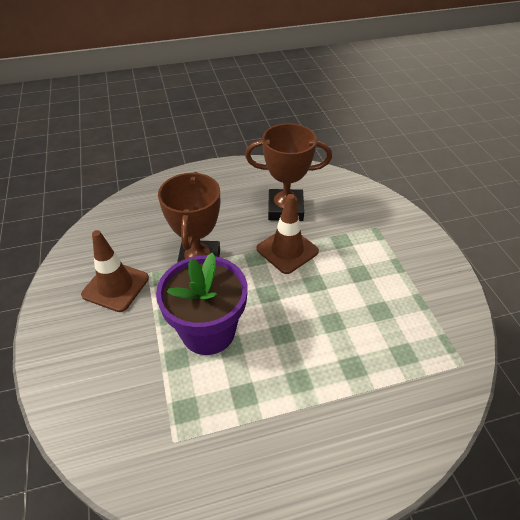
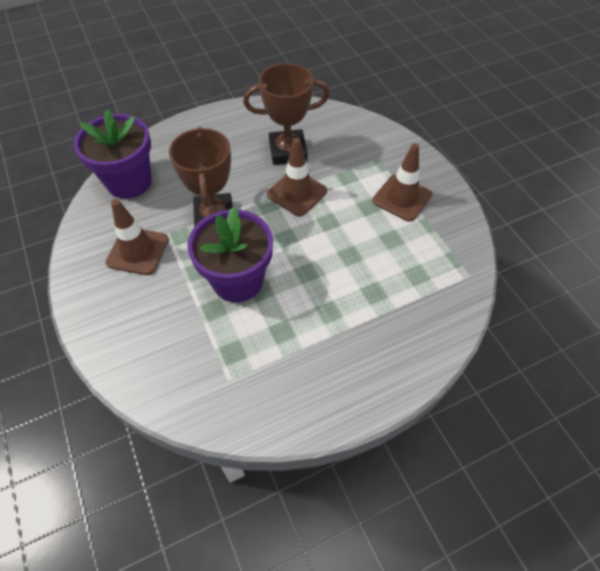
camera: 10 degrees left, 10 degrees up
(126, 219) = (129, 181): none -> purple flower pot
(396, 269) = (402, 198): none -> brown traffic cone

